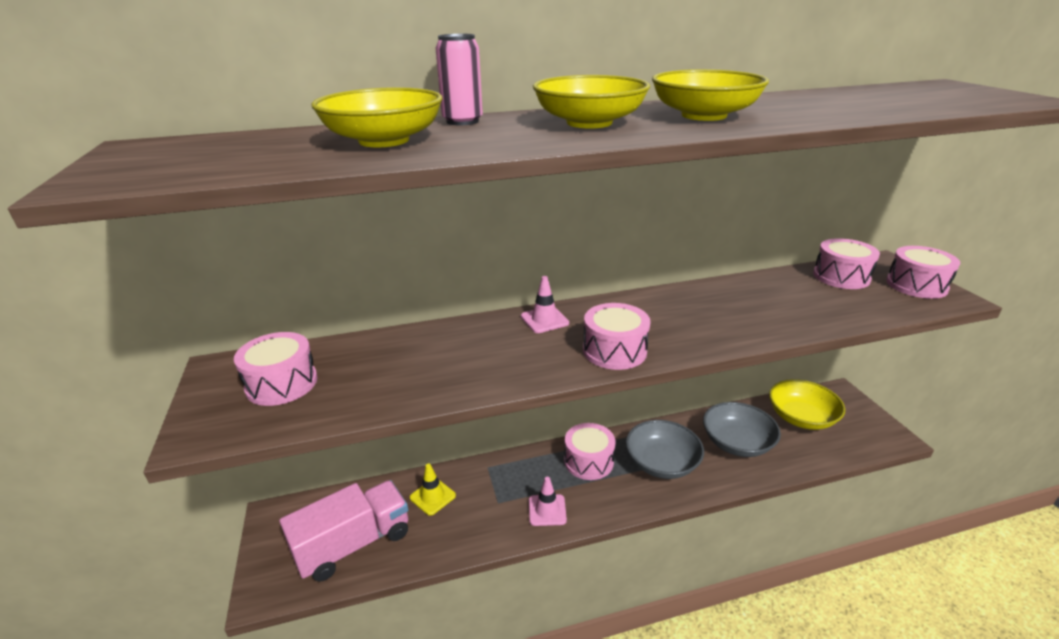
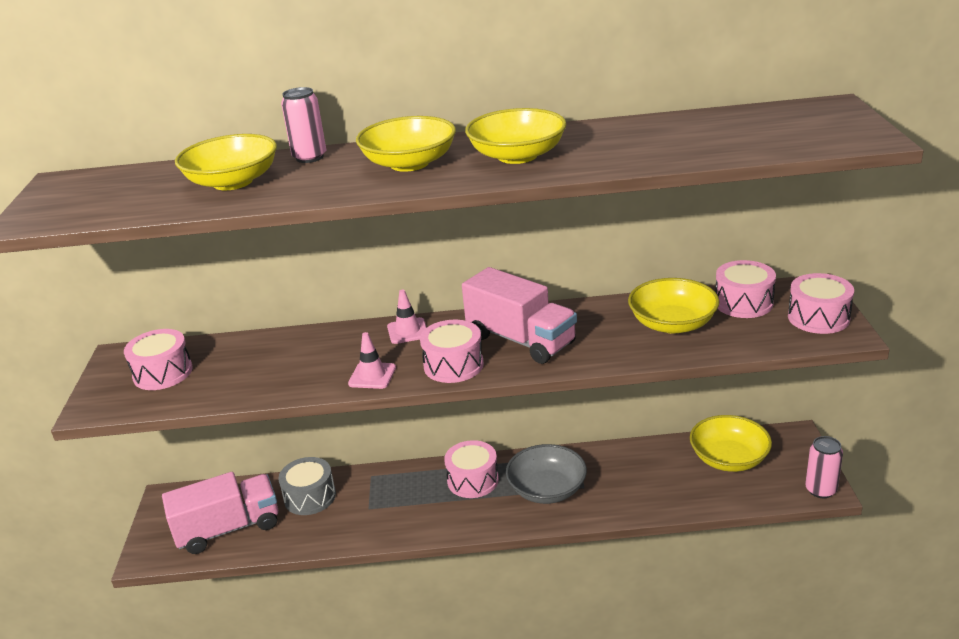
camera: 15 degrees right, 0 degrees up
(432, 496) = (310, 497): yellow traffic cone -> grey drum
(547, 510) = (412, 520): pink traffic cone -> pink traffic cone (372, 376)
(665, 321) = (521, 340): none -> pink truck
(737, 443) = (639, 477): grey bowl -> none
(796, 298) = (672, 324): none -> yellow bowl
(892, 438) = (820, 490): none -> pink can

